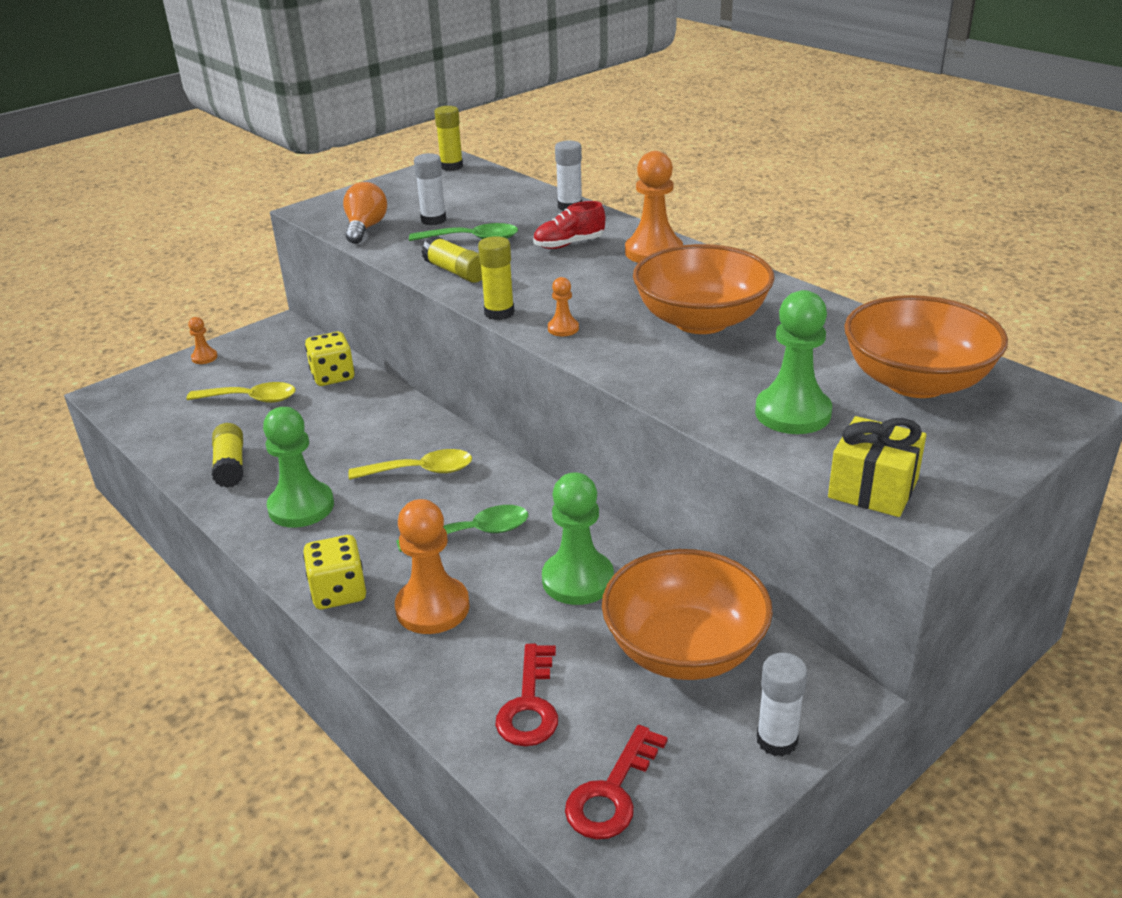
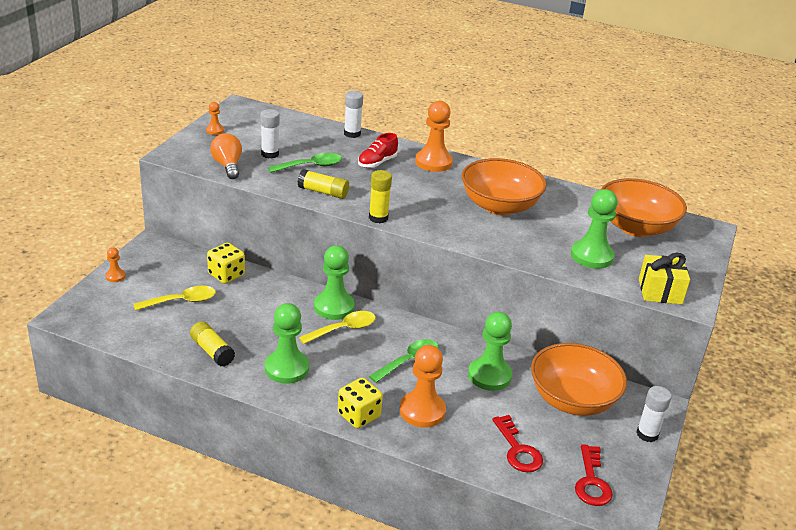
camera: 30 degrees left, 0 degrees up
(433, 439) = (334, 307): none -> green pawn
(451, 166) = (241, 109): yellow glue stick -> none
(563, 328) = (426, 223): orange pawn -> orange pawn (215, 130)

